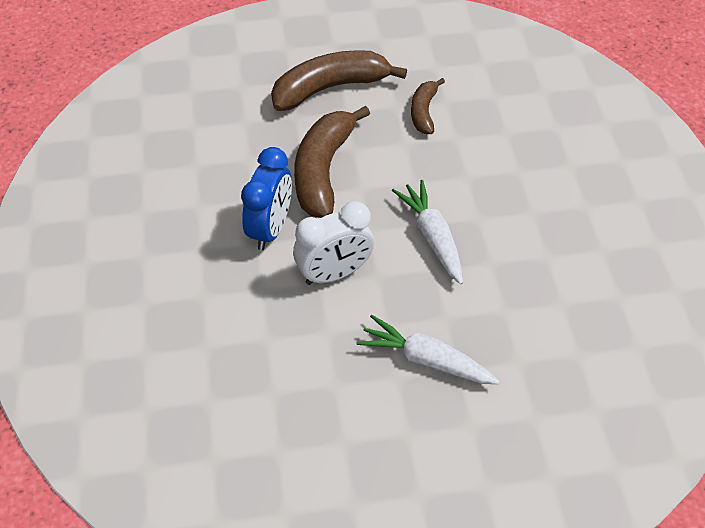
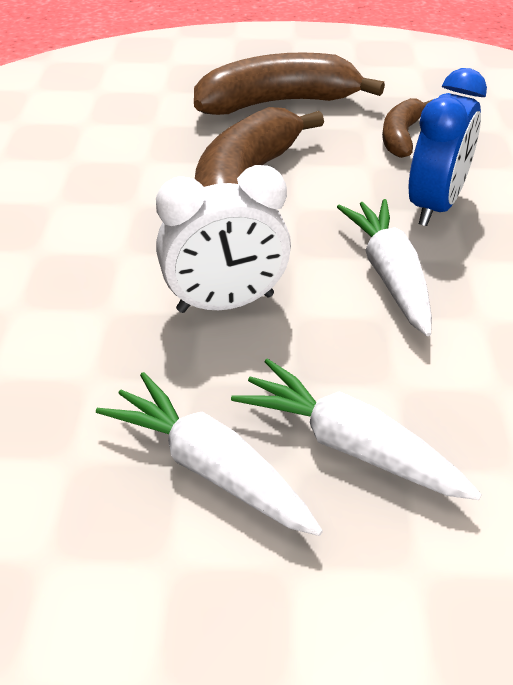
camera: 10 degrees right, 10 degrees down
(270, 228) = (147, 238): blue clock -> blue clock (435, 206)
(352, 385) = (210, 467): none -> white carrot

